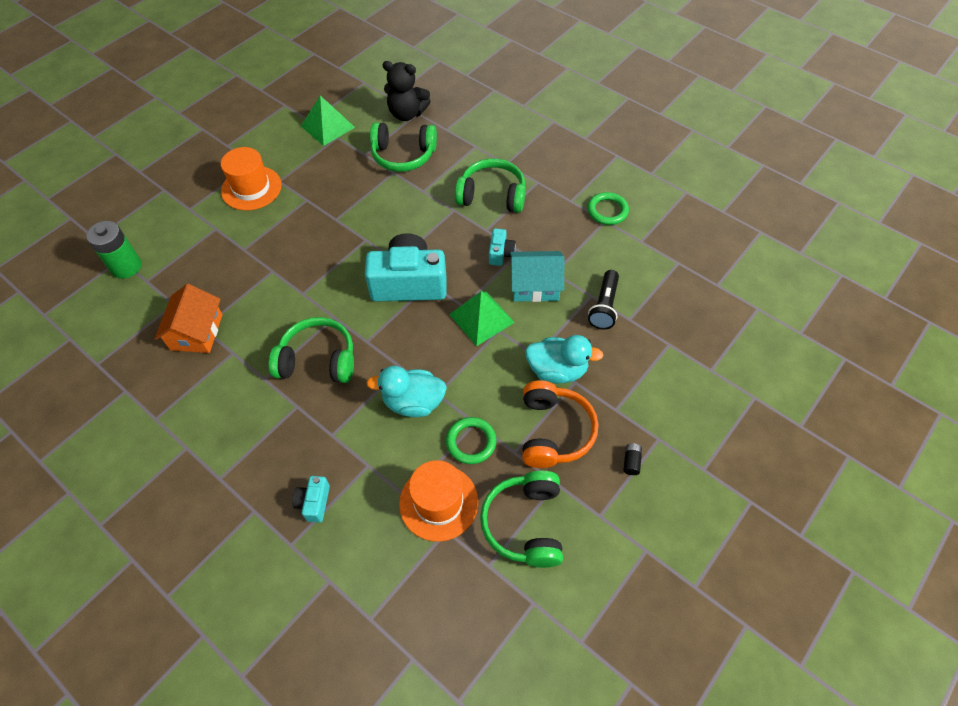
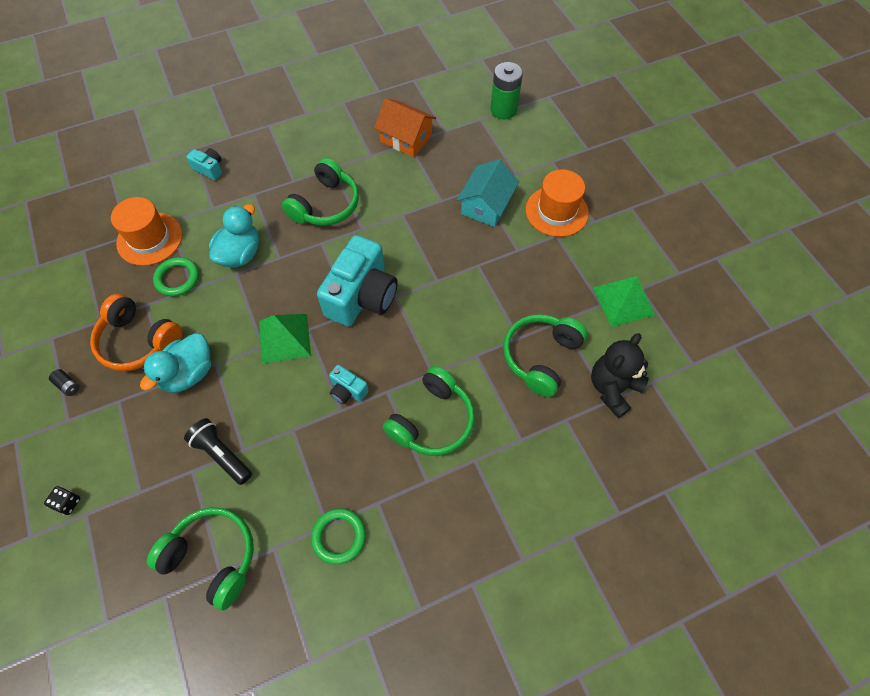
camera: 115 degrees right, 5 degrees up
(525, 524) = (89, 285): green headphones -> green headphones (212, 557)
(535, 285) = (289, 403): turquoise house -> turquoise house (486, 205)
(713, 388) = (68, 503): none -> black dice

